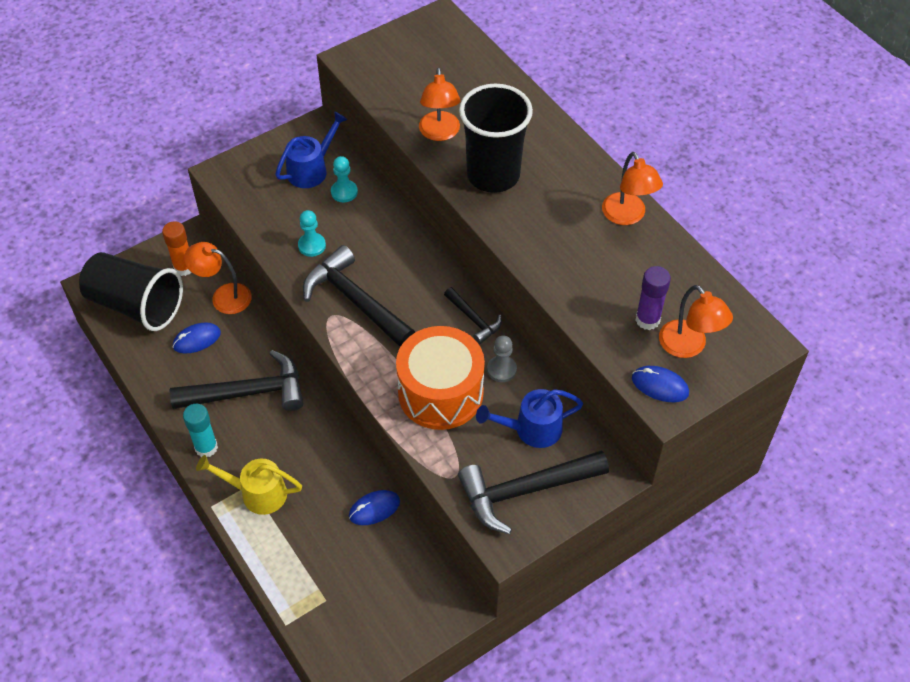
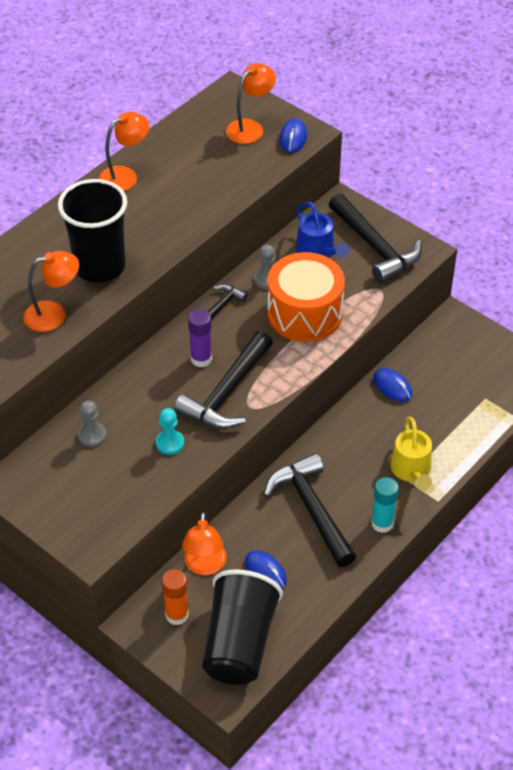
camera: 105 degrees left, 5 degrees down
(311, 169) = (66, 471): blue watering can -> none
(344, 192) = (92, 435): turquoise pawn -> grey pawn
(647, 320) = (232, 151): purple glue stick -> purple glue stick (201, 359)

